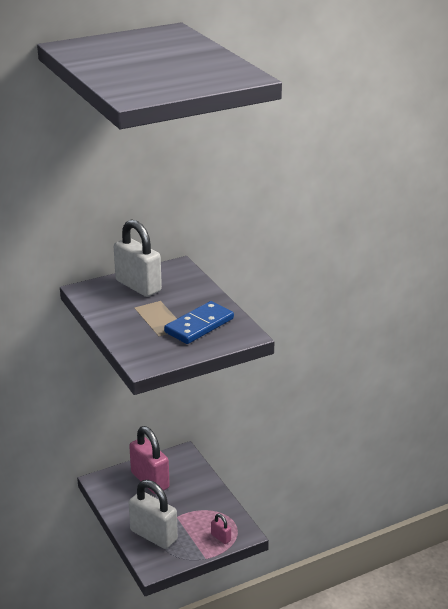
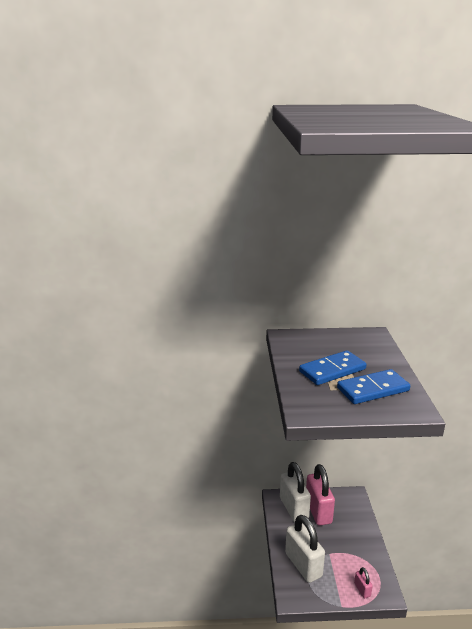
camera: 25 degrees right, 5 degrees down
(138, 286) = (331, 342): white padlock -> white padlock (293, 508)
(152, 316) = (332, 370): none -> blue domino

